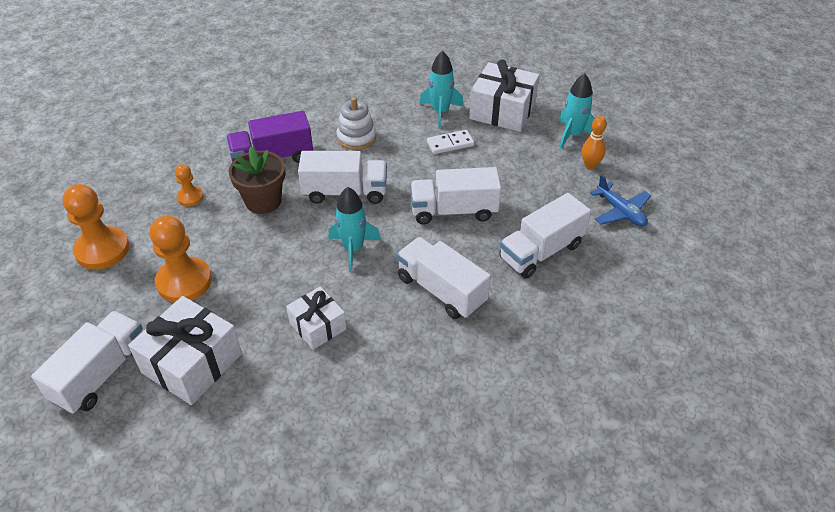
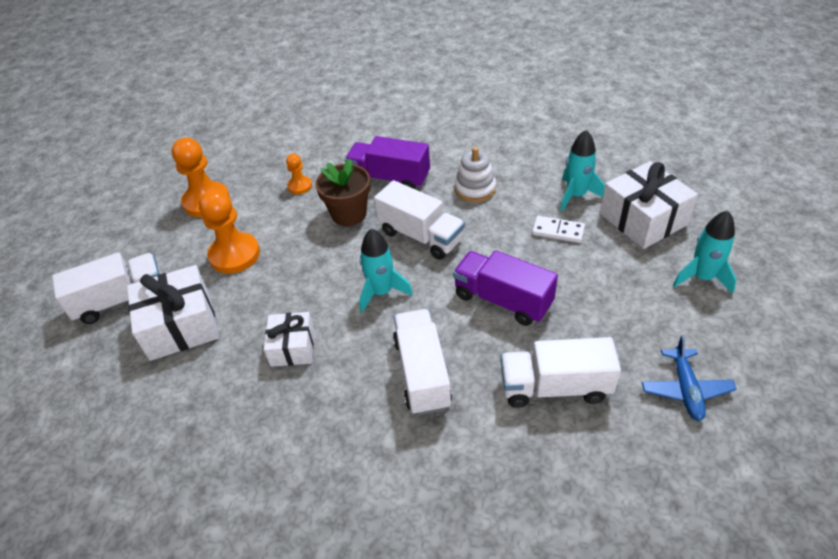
camera: 40 degrees right, 0 degrees up
(453, 211) = (503, 300): white truck -> purple truck
(590, 165) = (694, 319): orange bowling pin -> none

